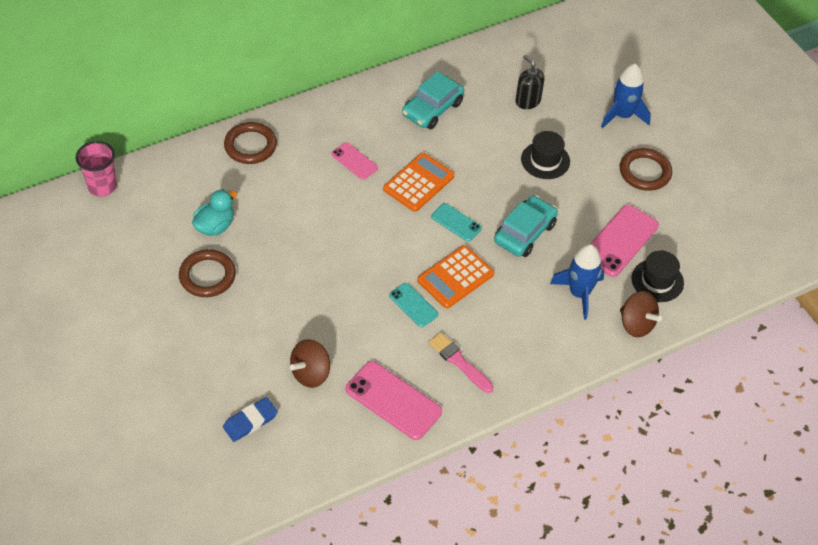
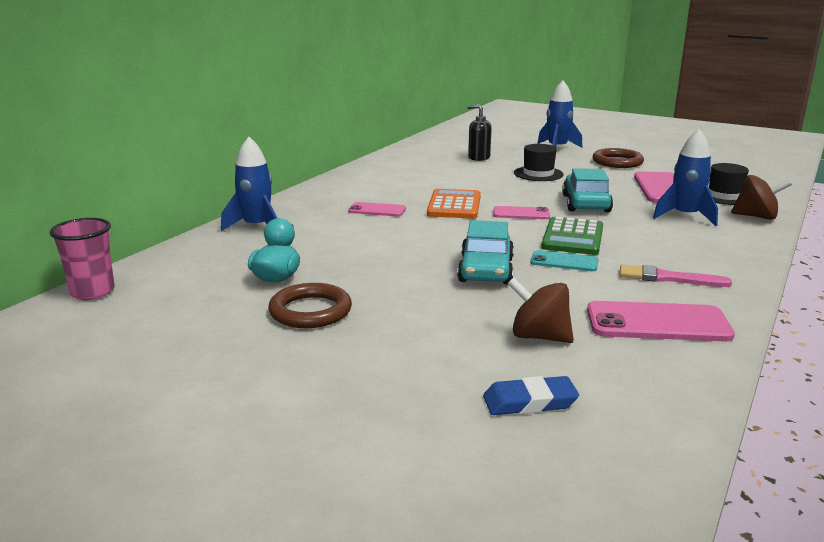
camera: 30 degrees left, 30 degrees down
(250, 146) = (256, 227): brown ring -> blue rocket
(250, 421) = (529, 402): blue eraser -> blue eraser turned 60 degrees clockwise
(311, 373) = (539, 336): brown spinning top -> brown spinning top turned 105 degrees clockwise
(432, 109) = (408, 175): turquoise car -> turquoise car (486, 270)
(455, 277) = (573, 237): orange calculator -> green calculator
(456, 222) = (521, 213): turquoise phone -> pink phone

